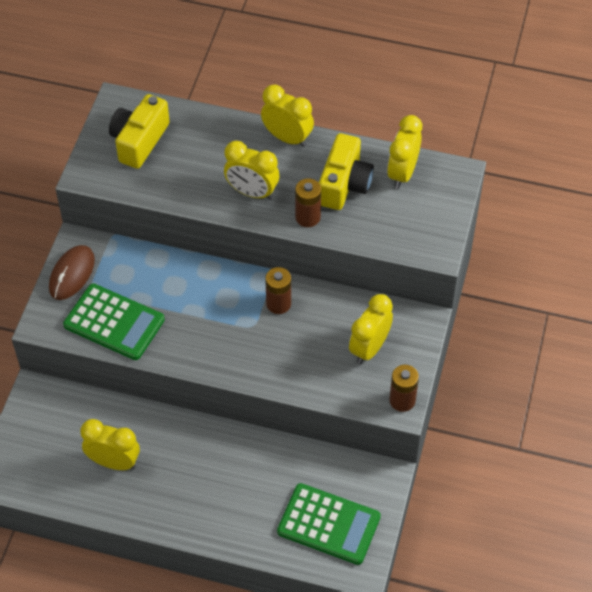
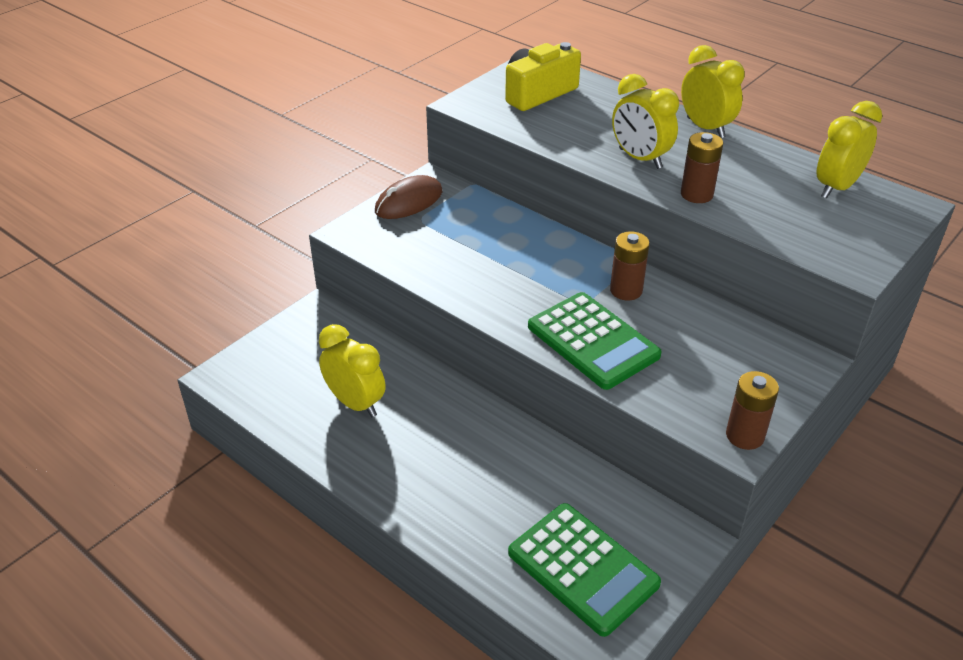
camera: 25 degrees right, 15 degrees down
(114, 322) = (426, 252): green calculator -> green calculator (593, 341)
(344, 184) = (756, 179): yellow camera -> none
(369, 348) = (722, 366): yellow clock -> none

